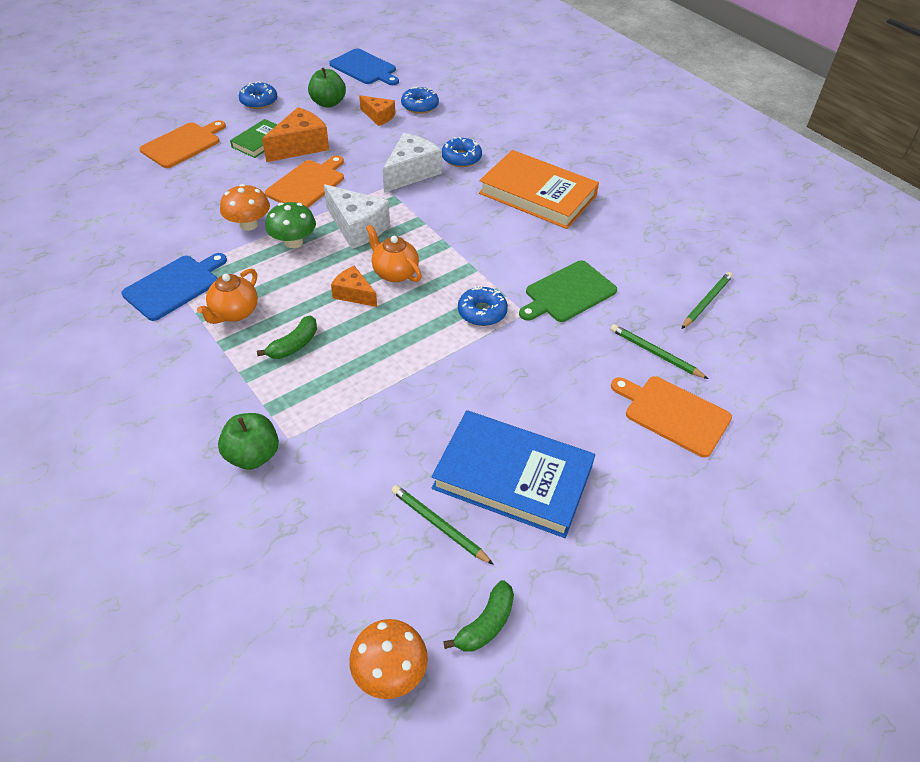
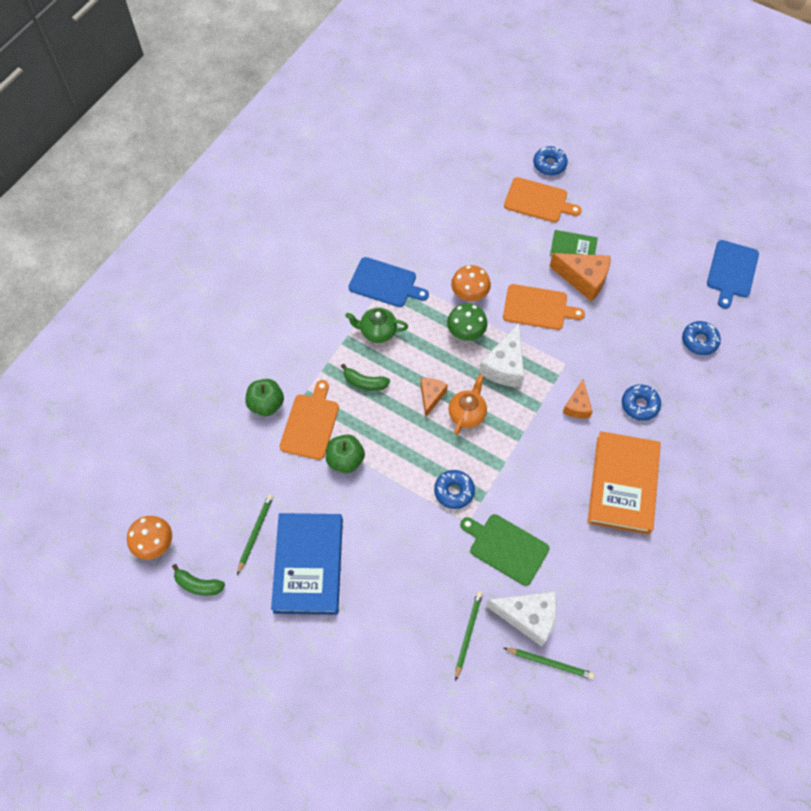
camera: 70 degrees right, 15 degrees up
(234, 313) = (377, 332): orange teapot -> green teapot
(259, 101) = (627, 219): blue donut -> blue donut (549, 164)
(328, 103) = (657, 269): green apple -> green apple (345, 460)
(378, 116) = (662, 316): orange cheese -> orange cheese (577, 406)
(411, 172) = (596, 374): white cheese -> white cheese (528, 617)
(673, 414) = (410, 661): orange cutting board -> orange cutting board (310, 424)

